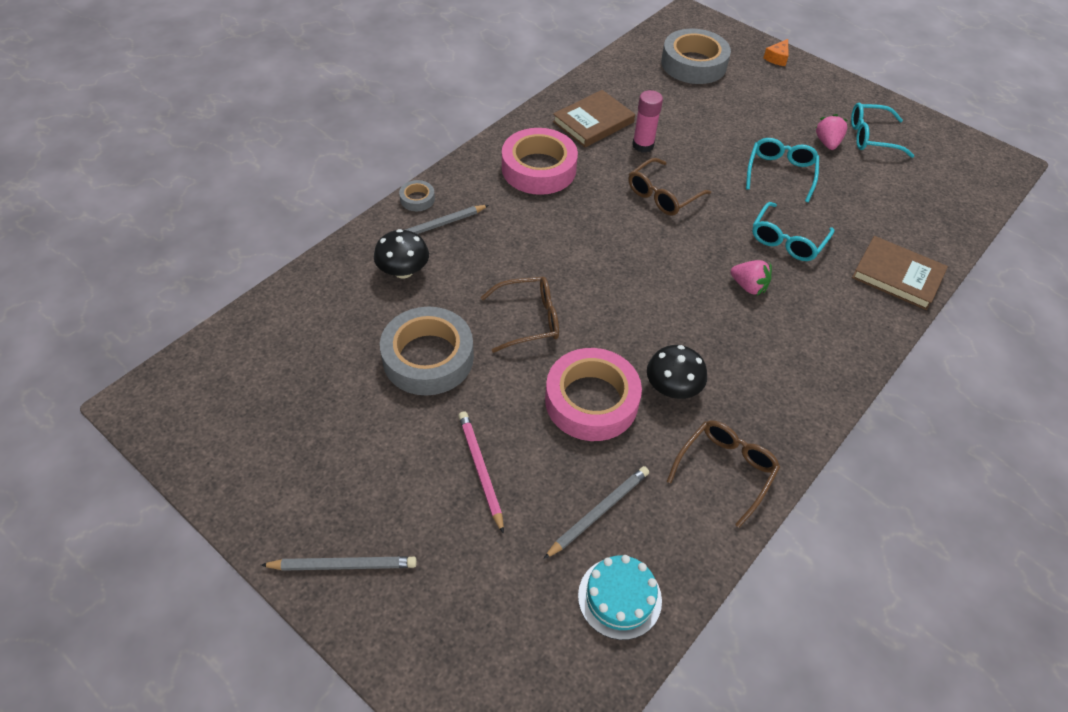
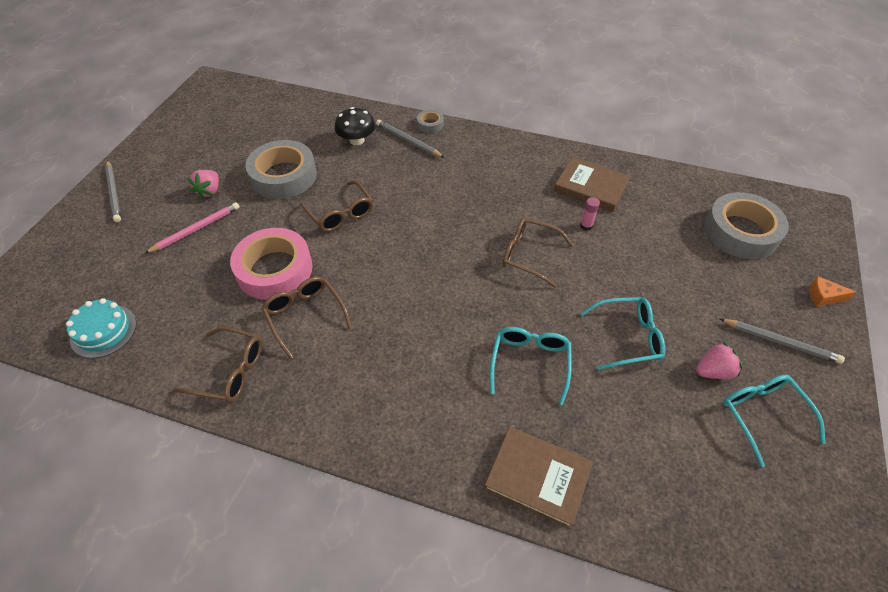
camera: 70 degrees right, 0 degrees up
(538, 169) = (507, 172): pink tape -> none
(598, 512) = (173, 300): grey pencil -> grey pencil (780, 342)
(643, 145) = (586, 226): pink glue stick -> pink glue stick, size x0.60
(672, 388) = (305, 316): black mushroom -> brown glasses
(748, 286) = (448, 344): pink strawberry -> pink strawberry (209, 191)
(787, 240) = (530, 363): turquoise glasses -> turquoise glasses turned 90 degrees clockwise
(897, 275) = (537, 477): brown book -> brown book turned 75 degrees counterclockwise

